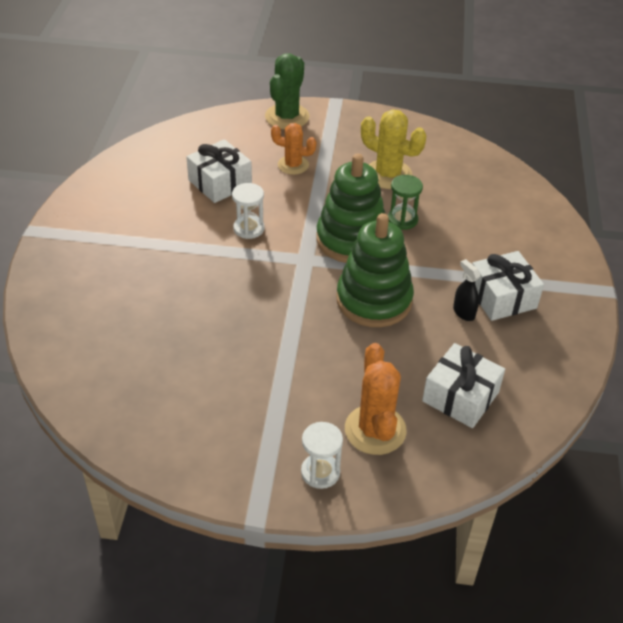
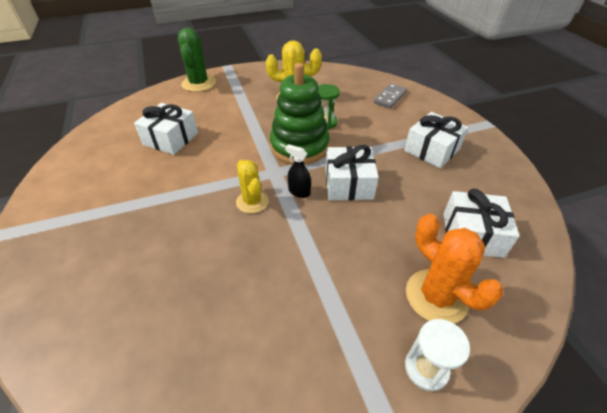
camera: 25 degrees left, 0 degrees up
(249, 228) = (214, 164): white hourglass -> none
(264, 282) = (252, 202): none -> yellow cactus
(293, 165) = (222, 111): orange cactus -> none
(374, 300) = (348, 184): green stacking toy -> white gift
(463, 312) = (417, 169): black spray bottle -> black spray bottle (299, 192)
(511, 213) = (389, 97): none -> grey domino

